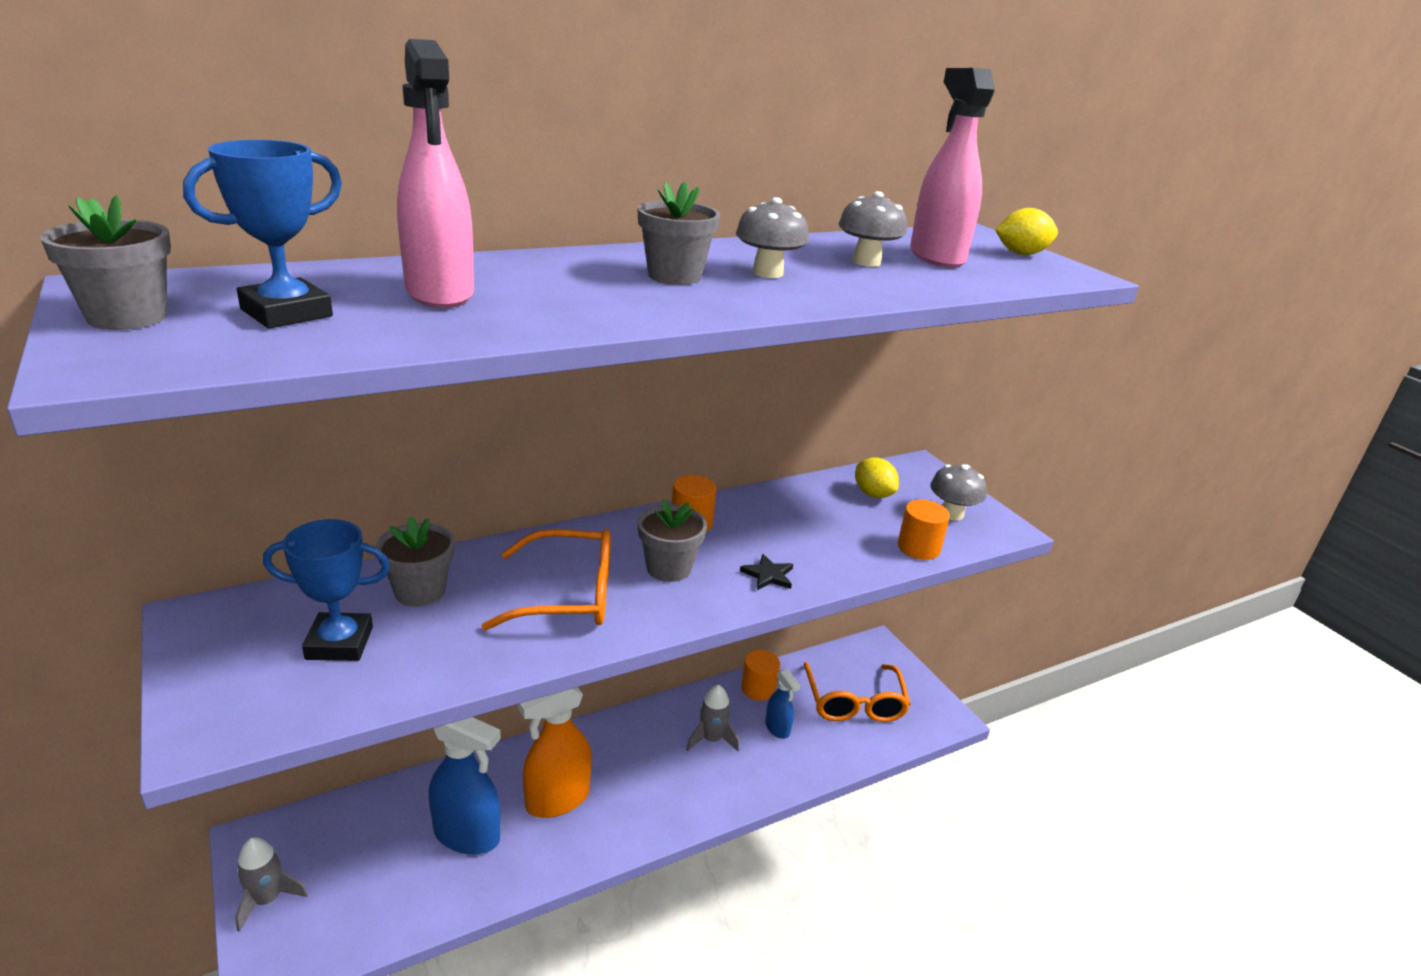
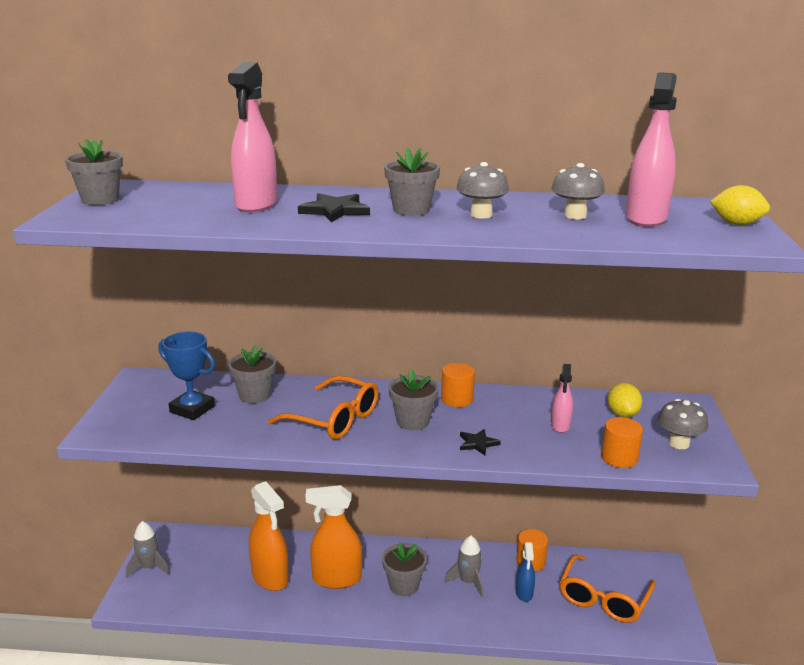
camera: 35 degrees right, 5 degrees down
(286, 313) = (168, 206): blue trophy -> none
(467, 835) = (270, 577): blue spray bottle -> orange spray bottle
(575, 289) = (335, 210): none -> black star
(645, 774) = (404, 586): none -> grey flower pot
(829, 525) = (560, 425): none -> pink spray bottle

